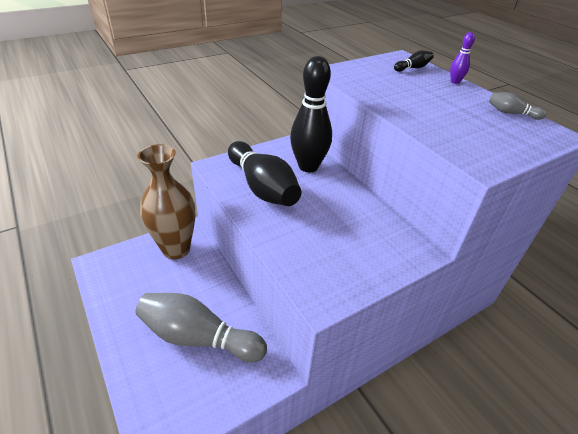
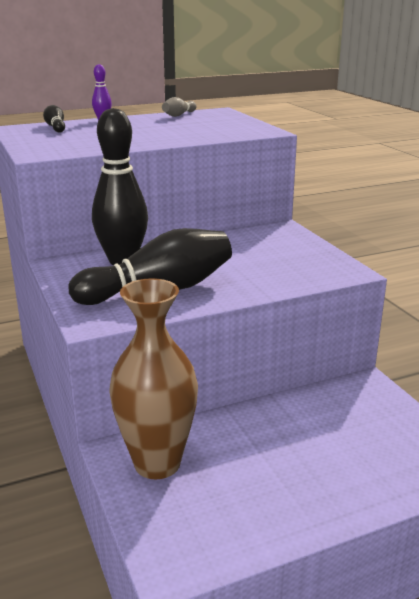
camera: 80 degrees left, 15 degrees down
(198, 337) = (325, 436): grey bowling pin -> none

